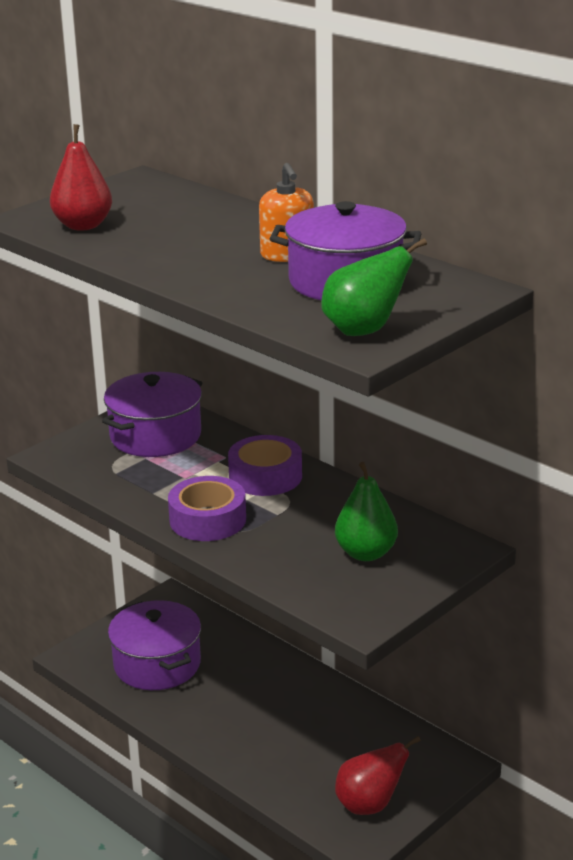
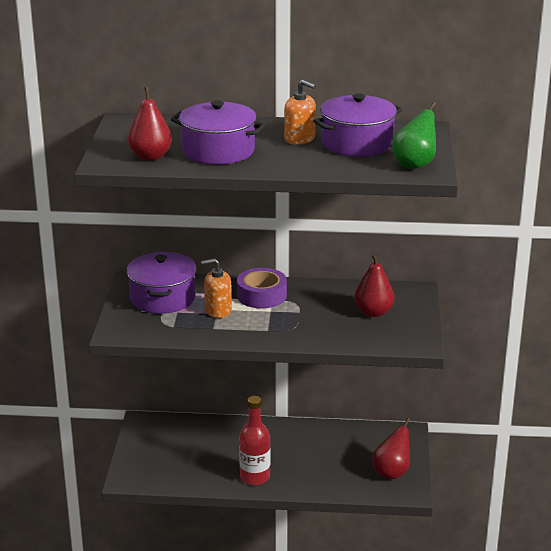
camera: 40 degrees left, 0 degrees up
(157, 664) = (185, 460): purple pot -> purple pot (218, 151)
(190, 474) = (218, 310): none -> orange soap dispenser
(203, 724) = (255, 477): none -> red bottle
(207, 520) = (267, 329): purple tape -> none
(366, 553) = (373, 312): green pear -> red pear

